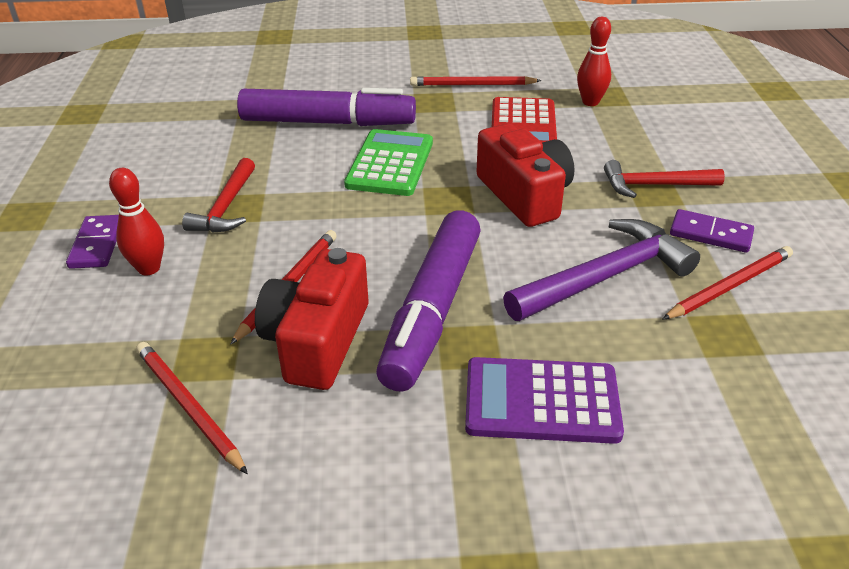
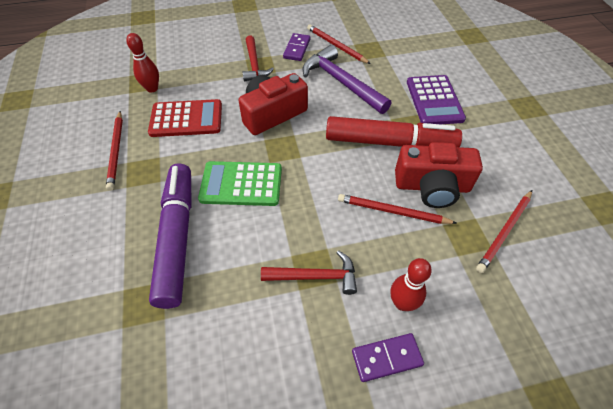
camera: 100 degrees left, 15 degrees up
(432, 310) = (389, 142): purple marker -> red marker

